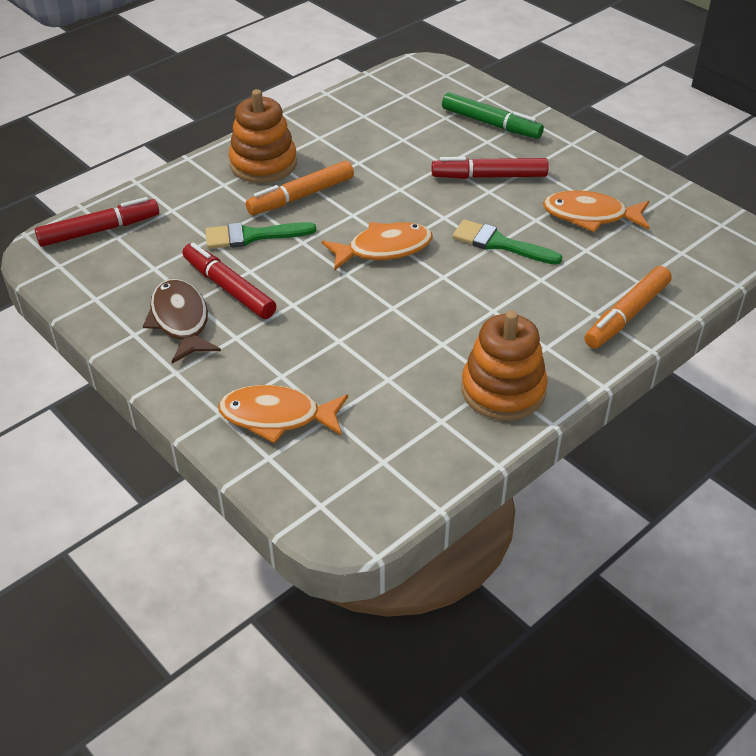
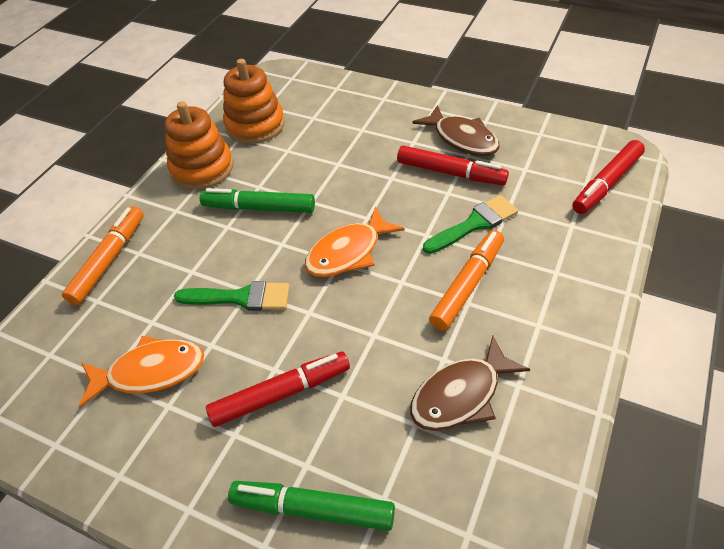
camera: 160 degrees right, 5 degrees up
(263, 164) = (542, 314): orange stacking toy -> orange stacking toy (255, 125)
(277, 417) = (346, 107): orange fish -> none
(362, 143) = (461, 395): none -> brown fish
(451, 318) = (259, 208): none -> green marker

